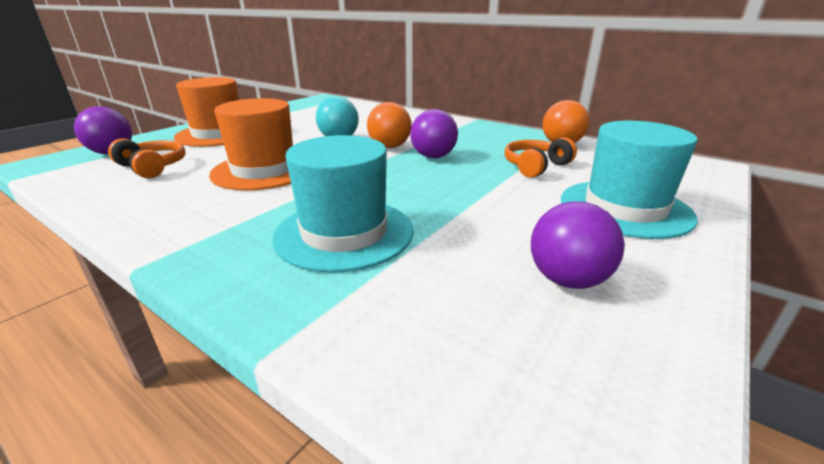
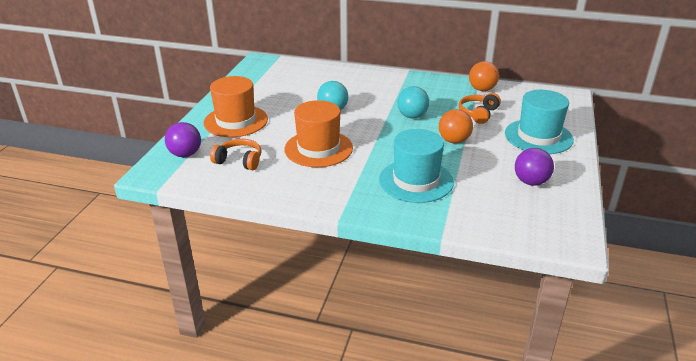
camera: 20 degrees left, 5 degrees up
(389, 147) = (376, 112): orange ball -> orange ball (454, 141)
(433, 156) = (412, 116): purple ball -> turquoise ball

